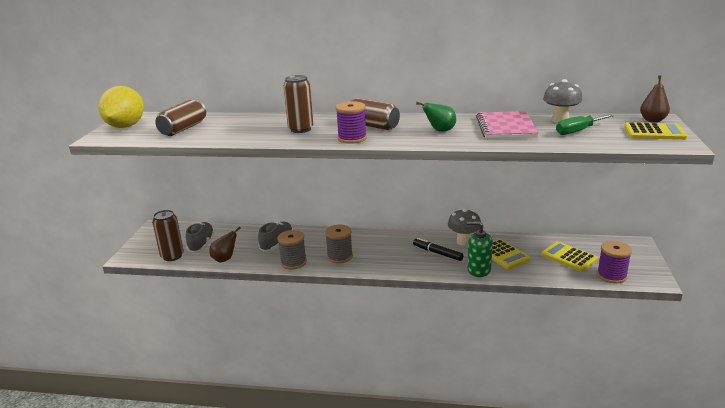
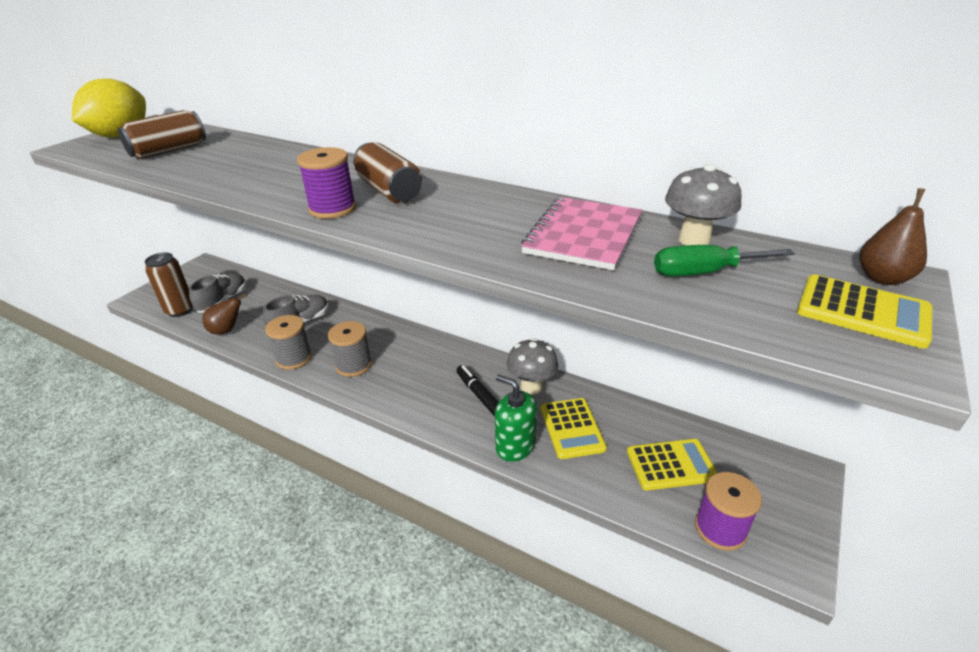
camera: 20 degrees right, 10 degrees up
(301, 129) = (292, 178): brown can -> none
(440, 131) = (471, 220): green pear -> none
(568, 257) = (671, 465): yellow calculator -> yellow calculator turned 105 degrees clockwise

